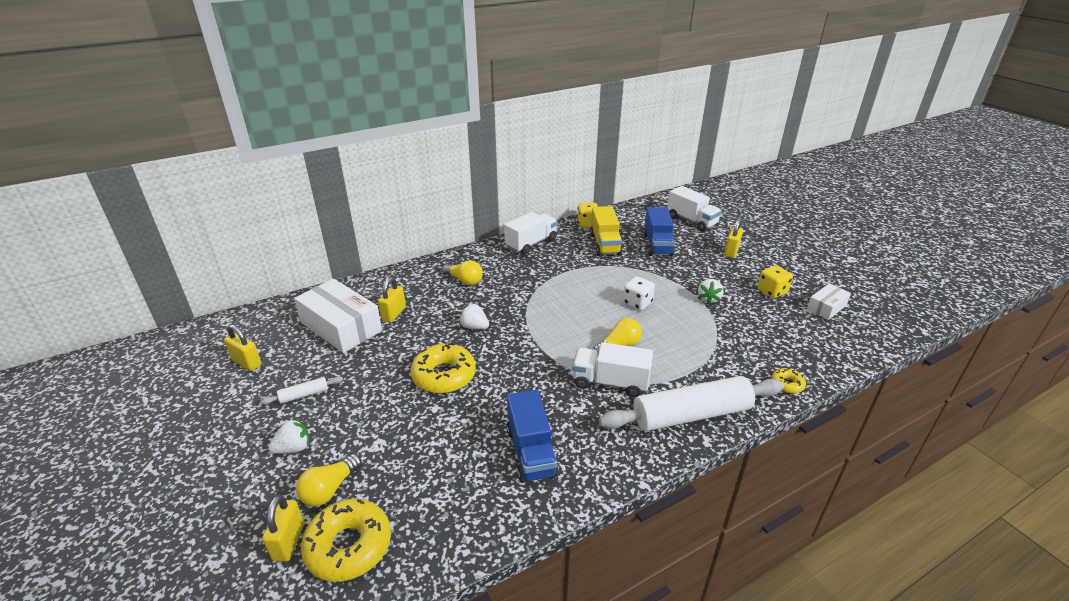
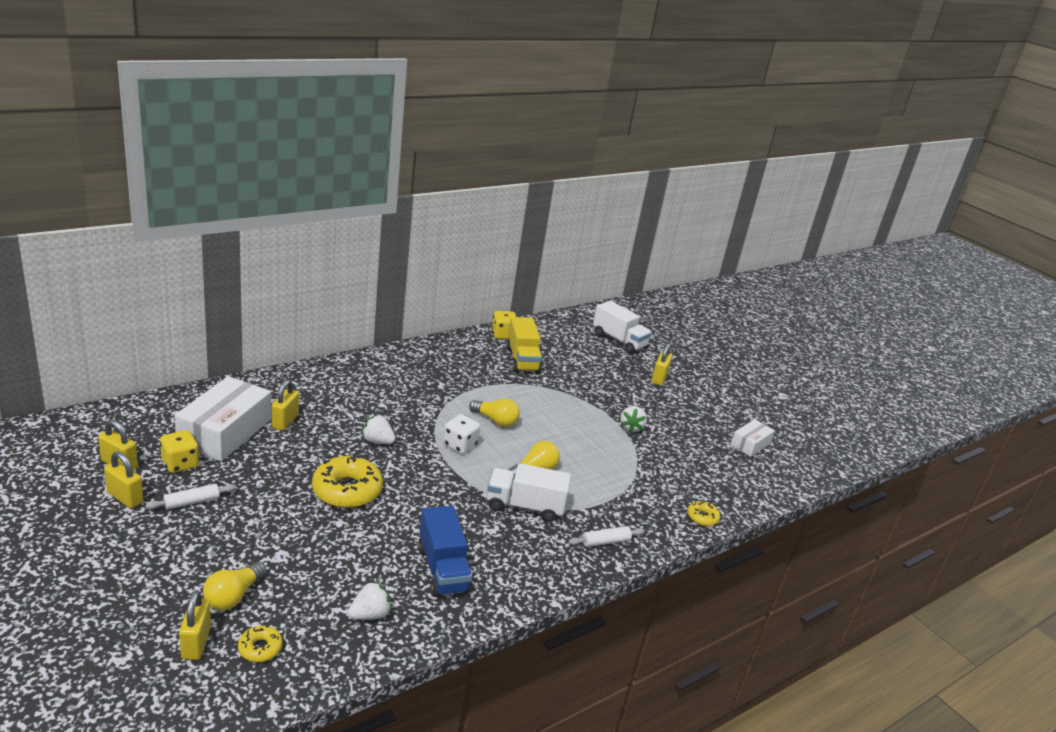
camera: 10 degrees left, 5 degrees down
(246, 394) = (125, 497): none -> yellow padlock
(294, 448) = (188, 555): white strawberry -> white strawberry (370, 614)
(341, 327) = (225, 432): white box -> white box turned 75 degrees clockwise
(349, 546) = (260, 648): yellow donut -> yellow donut, size x0.50
(464, 280) = (364, 389): yellow light bulb -> yellow light bulb (495, 420)
(531, 243) = (439, 353): white truck -> none
(637, 303) = (555, 427): white dice -> white dice (460, 445)
(657, 245) = (580, 365): blue truck -> none
(691, 415) = (605, 542): white rolling pin -> white rolling pin, size x0.42
(772, 291) = (697, 424): yellow dice -> yellow dice (180, 464)

